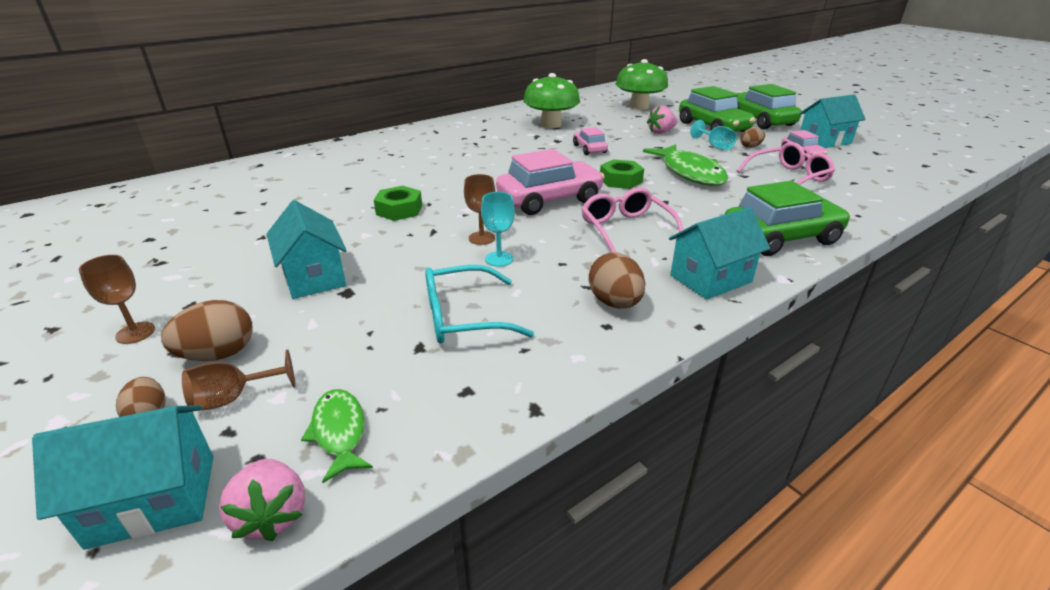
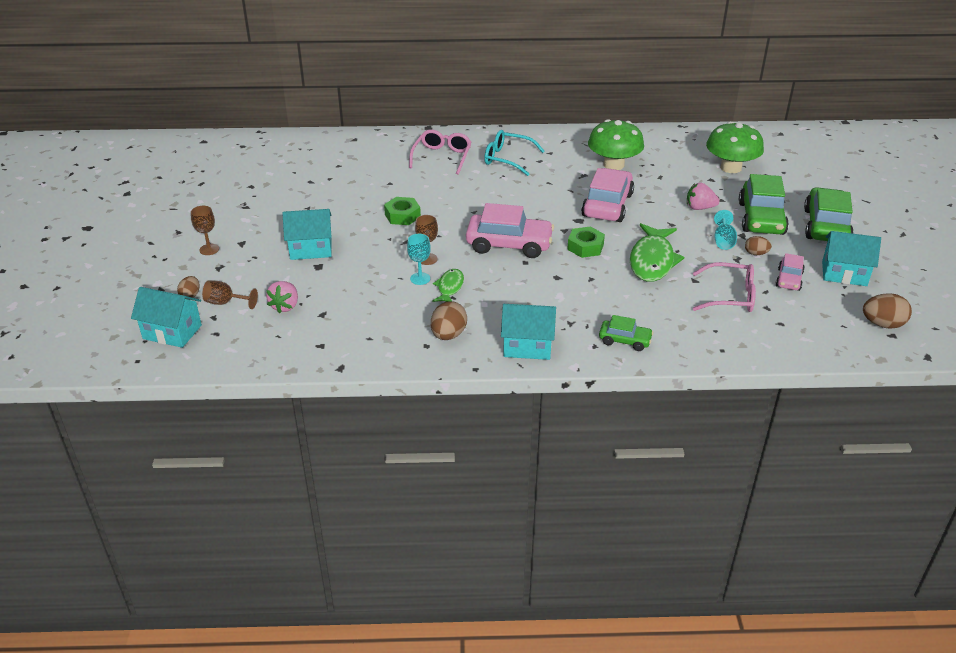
camera: 35 degrees right, 5 degrees up
(218, 354) = (235, 277): brown egg -> brown egg (882, 324)
(272, 515) = (205, 357): pink strawberry -> pink strawberry (285, 306)
(314, 277) = (311, 249): turquoise house -> turquoise house turned 75 degrees clockwise
(339, 432) = (253, 338): green fish -> green fish (449, 287)
(463, 317) = (360, 307): turquoise glasses -> turquoise glasses (507, 159)
(589, 149) = (607, 205): pink car -> pink car, size x1.87
(626, 229) = (527, 290): pink glasses -> pink glasses (442, 157)
(780, 237) = (624, 340): green car -> green car, size x0.53

